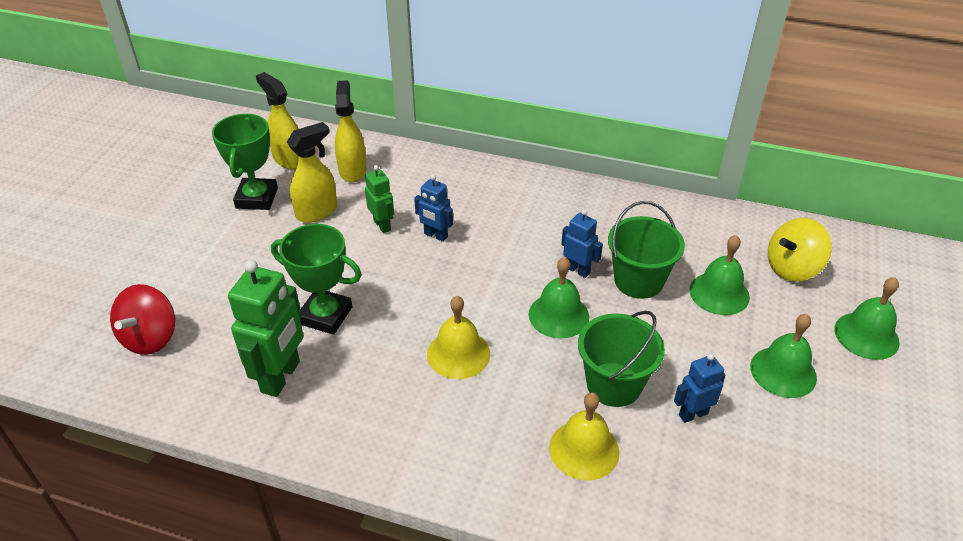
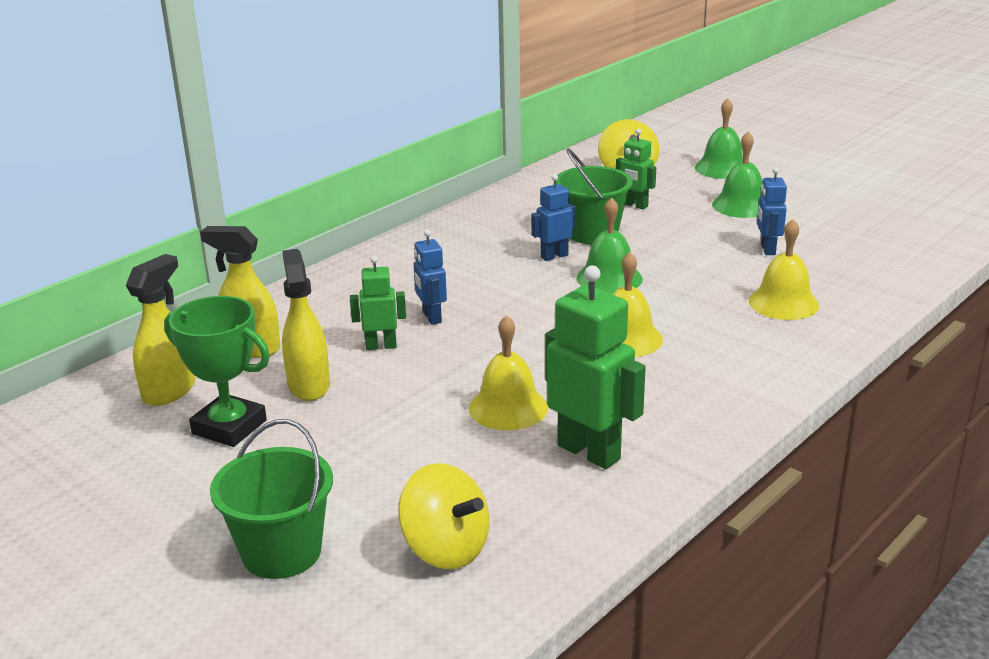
camera: 65 degrees left, 15 degrees down
(150, 338) = (446, 549): red spinning top -> yellow spinning top
(288, 159) = (169, 391): yellow spray bottle -> yellow spray bottle turned 135 degrees clockwise
(325, 315) = (508, 407): green trophy -> yellow bell
(435, 235) = (431, 317): blue robot -> blue robot turned 105 degrees clockwise
(614, 384) = (714, 273): green bucket -> green bucket (281, 552)
(719, 293) = (635, 205): green bell -> green robot

